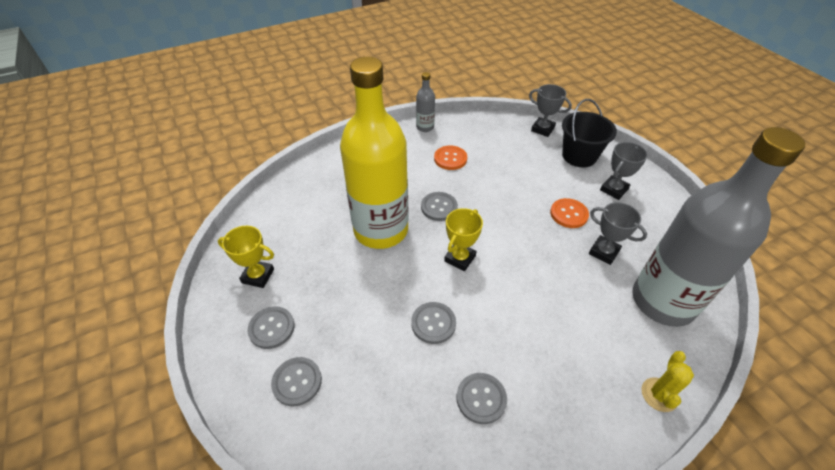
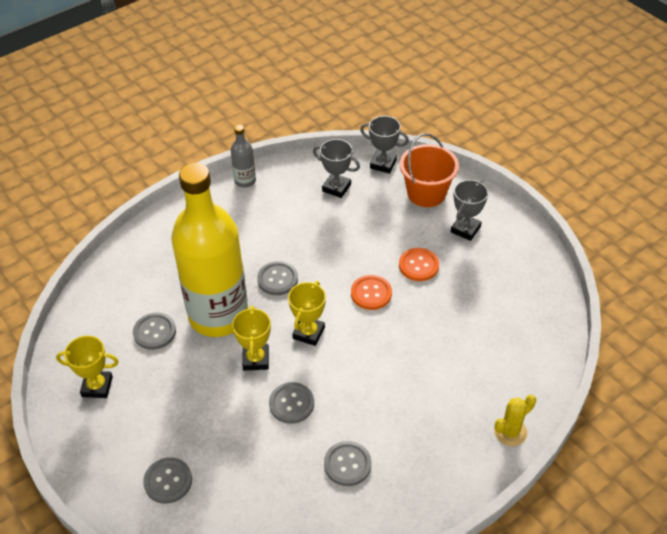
camera: 10 degrees left, 0 degrees up
(271, 328) = (128, 436): grey button -> grey button (154, 332)
(407, 275) = (256, 359): none -> yellow trophy
(450, 159) = (281, 218): orange button -> orange button (371, 293)
(579, 156) = (426, 193): black bucket -> orange bucket
(604, 252) = (456, 302): grey trophy -> grey trophy (336, 188)
(659, 394) = (510, 432): yellow cactus -> yellow cactus turned 45 degrees clockwise
(662, 301) = (515, 344): grey bottle -> none

